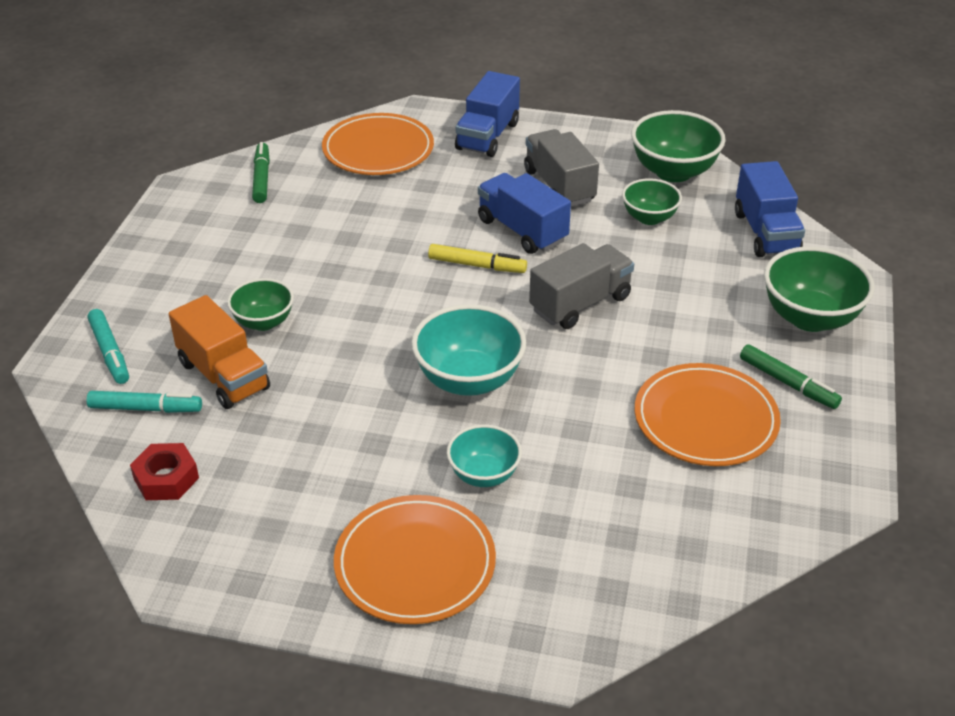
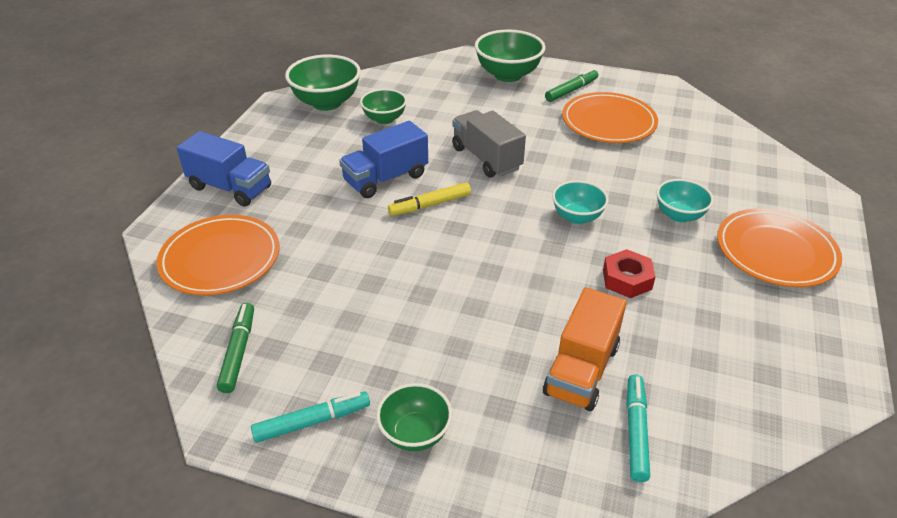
camera: 85 degrees left, 0 degrees up
(110, 352) = (548, 474): turquoise marker -> turquoise marker (312, 421)
(166, 478) = (729, 406): red nut -> red nut (627, 279)
(223, 376) = (581, 370): orange truck -> orange truck turned 150 degrees clockwise
(261, 178) = (238, 352): green marker -> green marker turned 90 degrees clockwise
(264, 322) = (500, 342): green bowl -> green bowl (415, 433)
(469, 380) = (577, 217): turquoise bowl -> turquoise bowl, size x0.61
(477, 265) = (430, 205): yellow marker -> yellow marker turned 135 degrees counterclockwise
(559, 186) = (327, 155): grey truck -> none
(765, 233) = (414, 77): blue truck -> none

